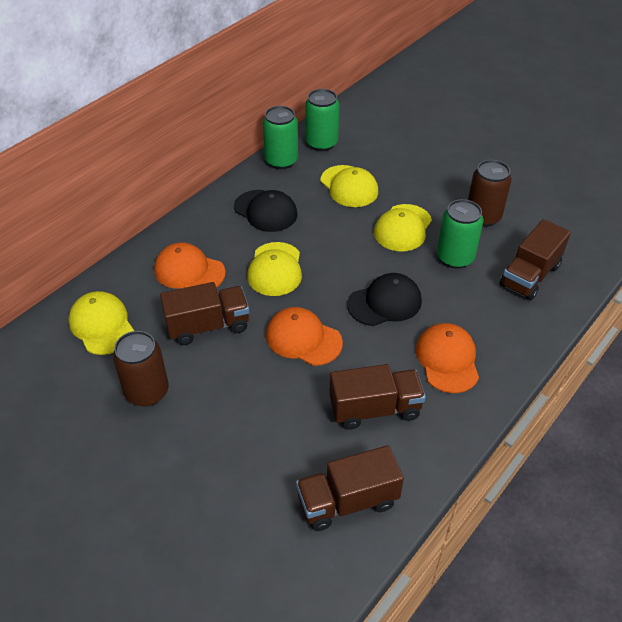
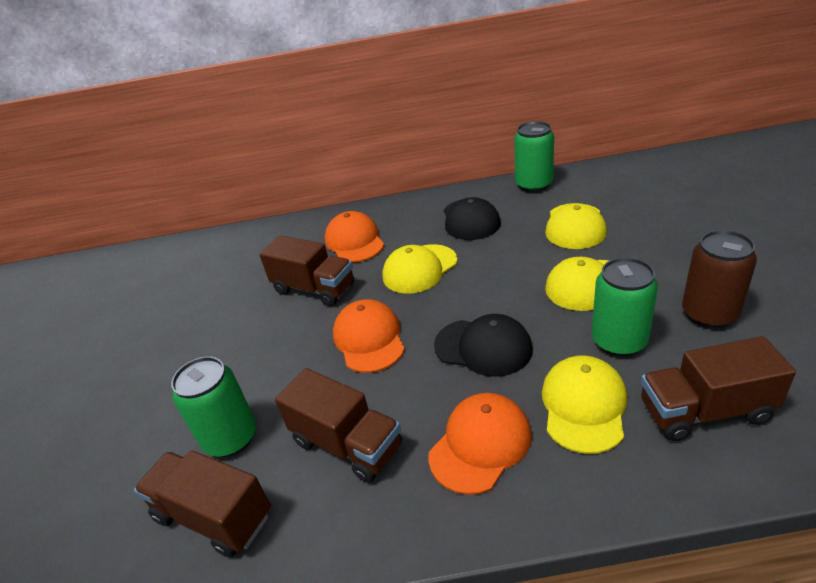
camera: 50 degrees right, 10 degrees down
(102, 325) = (253, 253): yellow cap -> yellow cap (583, 406)
(147, 392) = (216, 315): brown can -> none
(321, 143) = (591, 182): green can -> green can (231, 438)

